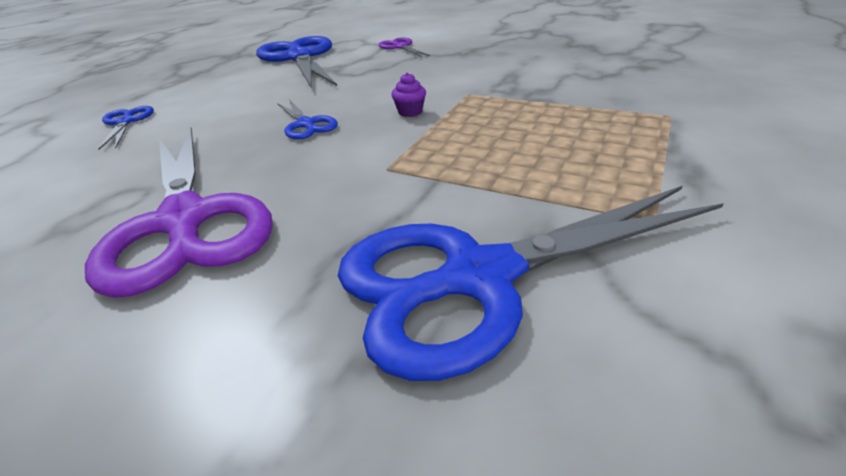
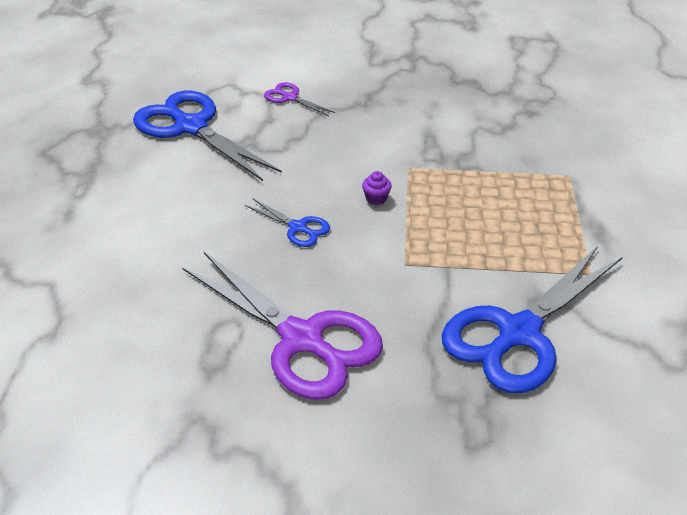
camera: 25 degrees left, 5 degrees up
(126, 122) = (110, 253): blue scissors -> none

